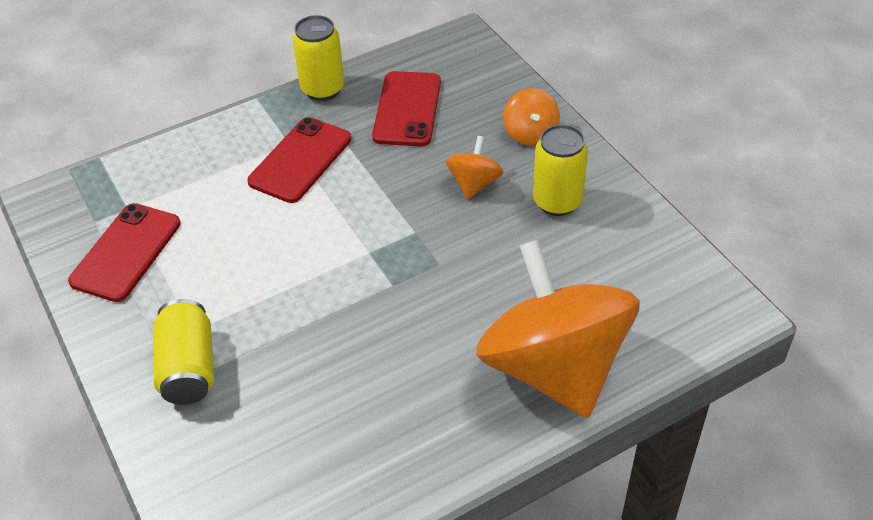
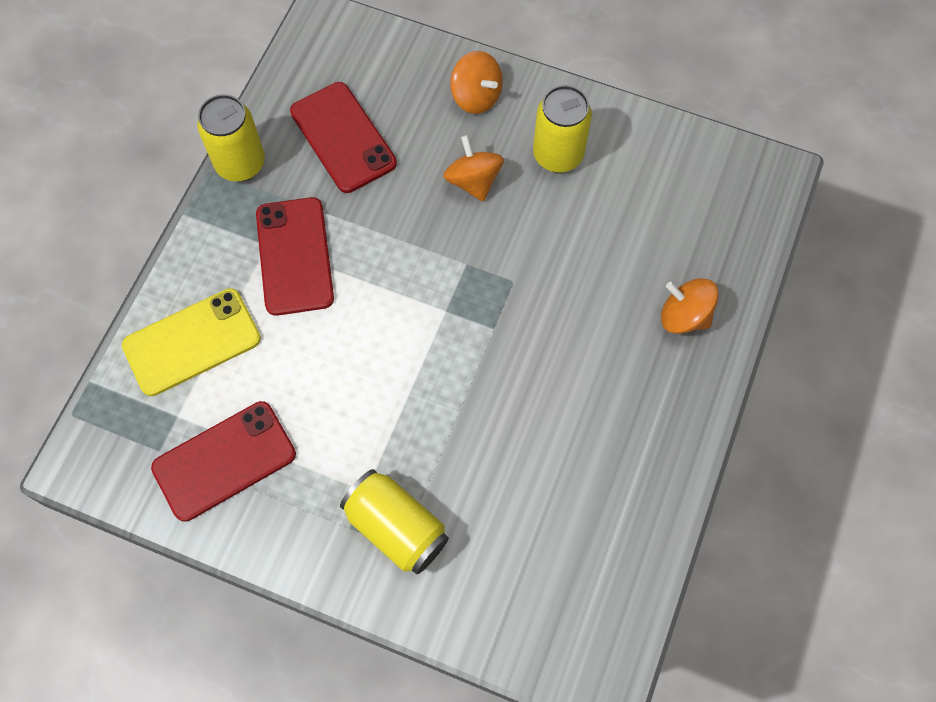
camera: 40 degrees left, 20 degrees up
(126, 252) = (224, 461): red phone -> red phone turned 75 degrees clockwise
(182, 172) = (192, 342): none -> yellow phone
(553, 367) = (684, 316): orange spinning top -> orange spinning top, size x0.42

